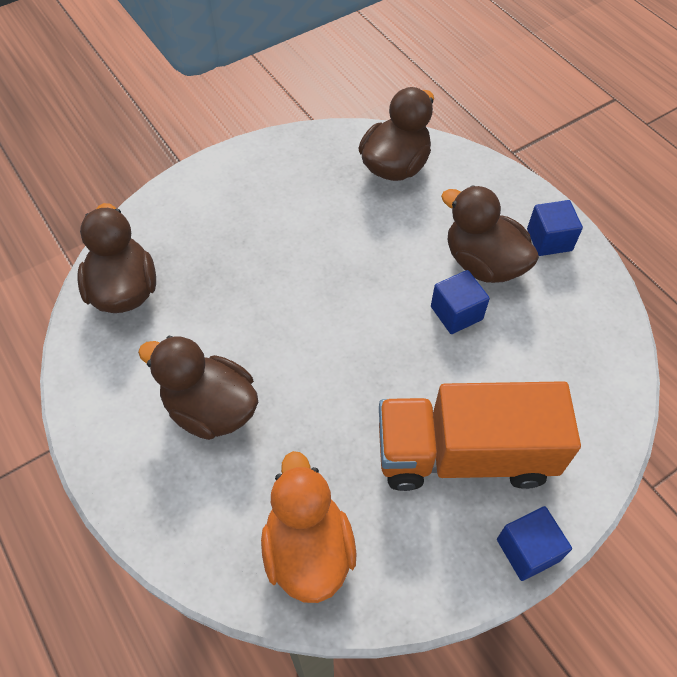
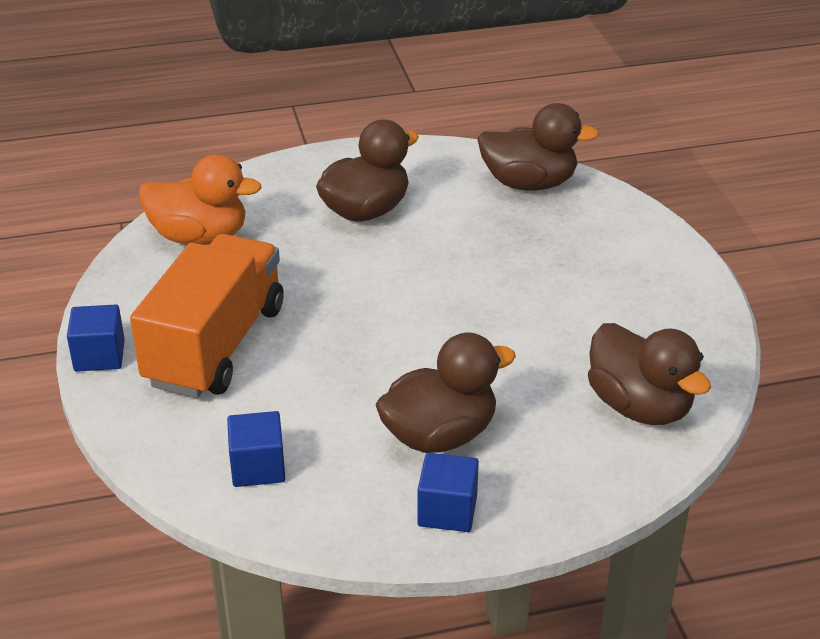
camera: 110 degrees right, 20 degrees down
(456, 313) = (380, 390): blue cube -> blue cube (258, 467)

